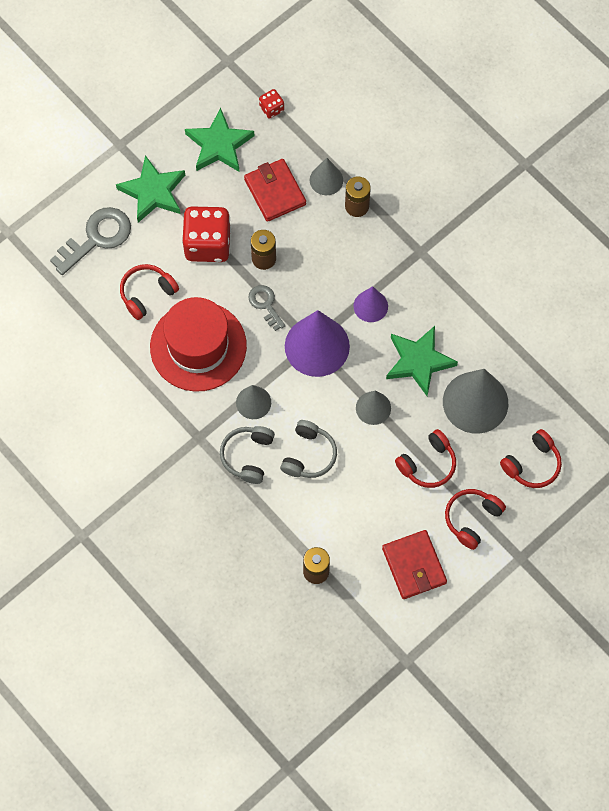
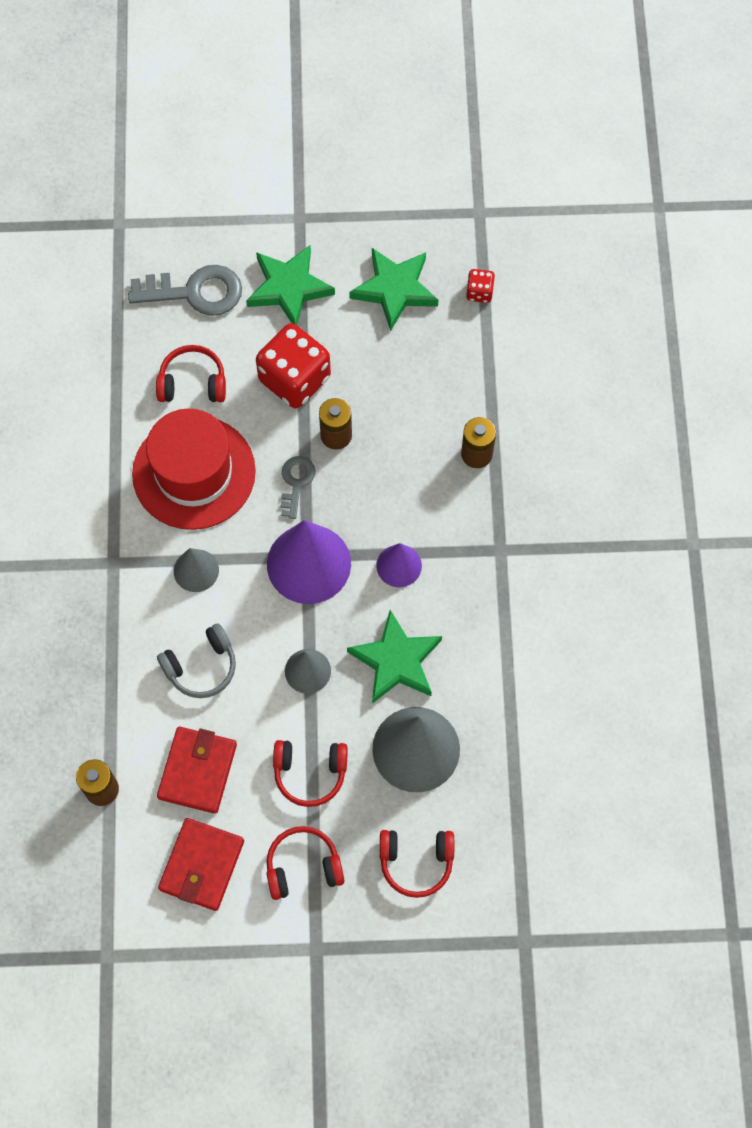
camera: 40 degrees right, 0 degrees up
(248, 456) = (142, 619): grey headphones -> none
(275, 192) = (407, 377): red wallet -> red wallet (197, 771)
(326, 180) = (470, 404): grey cone -> none

